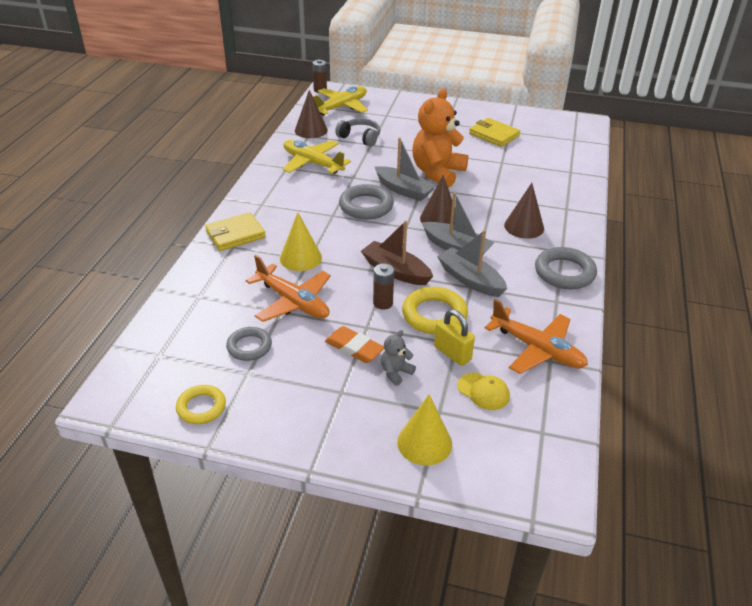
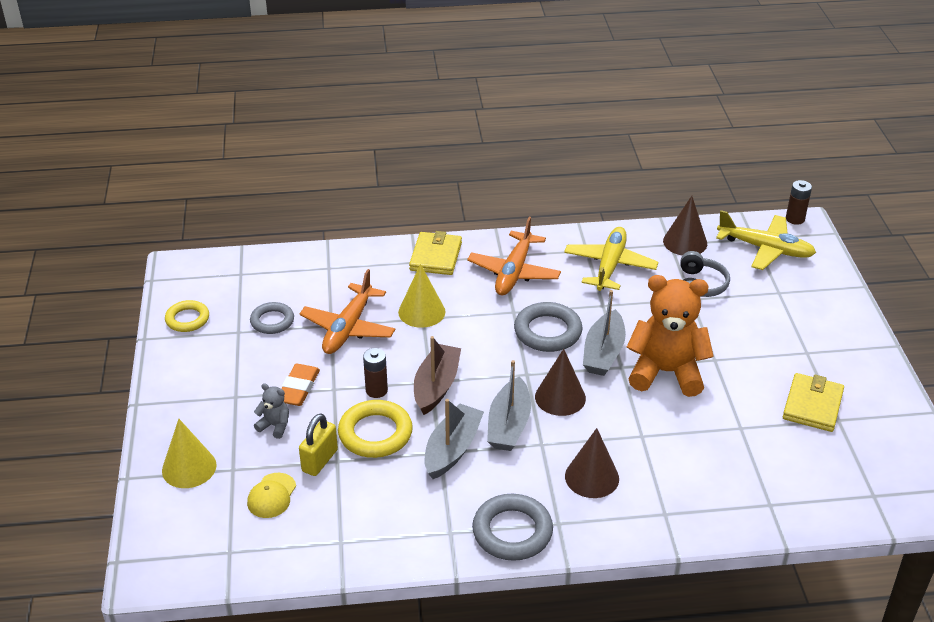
camera: 70 degrees right, 0 degrees up
(235, 234) = (436, 256): yellow wallet -> yellow wallet turned 60 degrees clockwise
(537, 349) = (354, 528): orange plane -> orange plane (514, 272)

